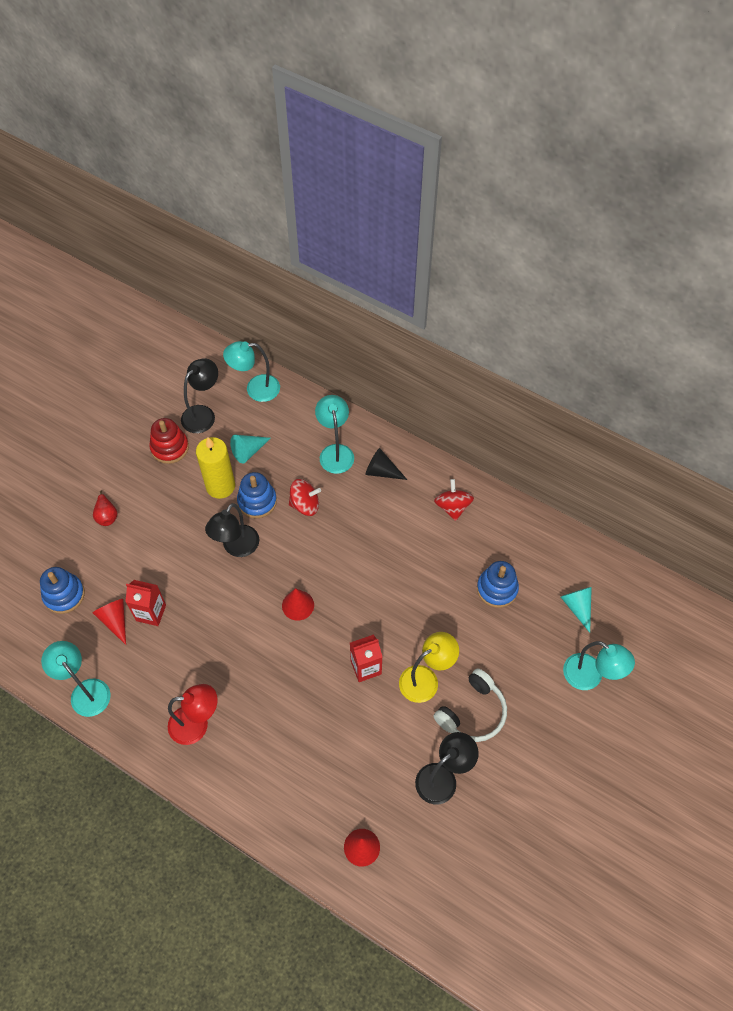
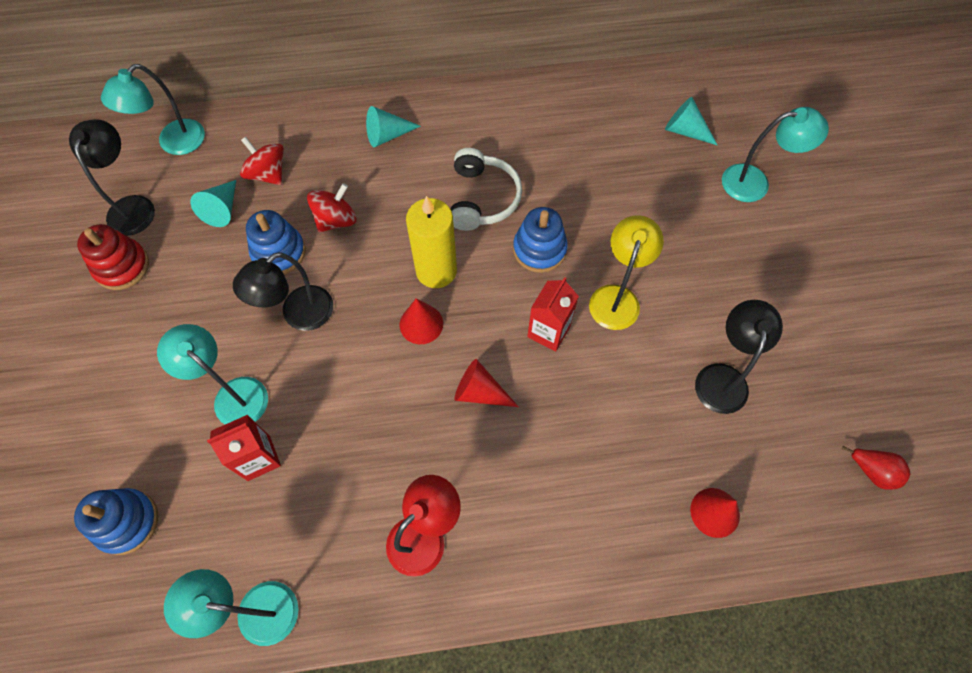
camera: 40 degrees left, 5 degrees up
(107, 516) = (105, 392): red pear -> red pear (872, 471)
(115, 620) = (220, 500): red cone -> red cone (480, 392)
(220, 486) = (221, 266): yellow candle -> yellow candle (436, 271)
(236, 547) = (298, 315): black lamp -> black lamp turned 60 degrees clockwise
(335, 452) = (321, 148): turquoise lamp -> turquoise lamp (233, 394)
(381, 471) = (387, 135): black cone -> turquoise cone
(452, 507) = (489, 121): red spinning top -> red spinning top (267, 174)
(472, 712) = (688, 294): white headphones -> white headphones (482, 198)
(497, 589) = (601, 166): blue stacking toy -> blue stacking toy (539, 249)

